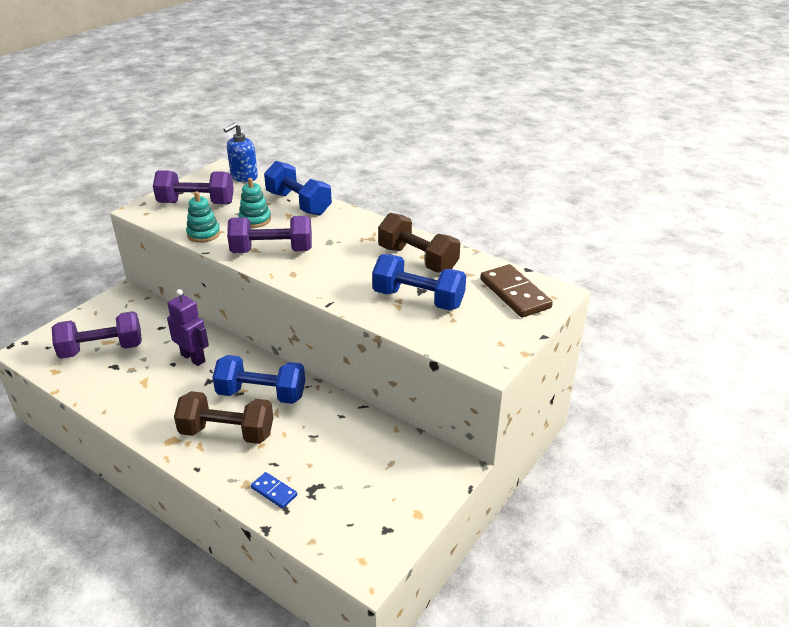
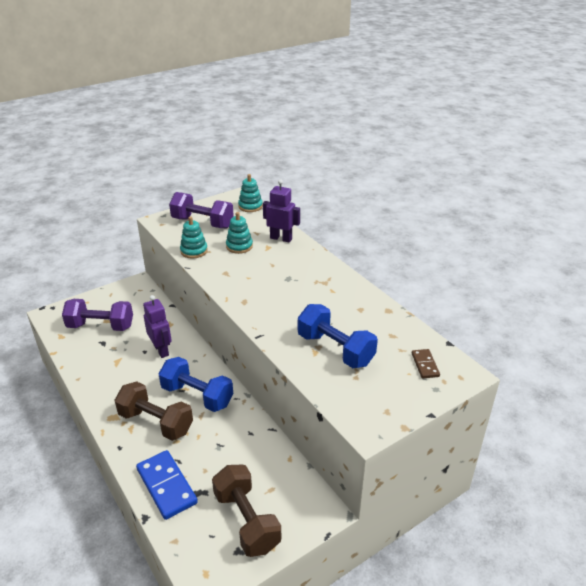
camera: 20 degrees right, 0 degrees up
(244, 177) = (250, 206): blue soap dispenser -> turquoise stacking toy
(272, 251) = (238, 277): purple dumbbell -> none
(274, 492) = (166, 486): blue domino -> blue domino, size x1.88
(298, 204) = (281, 238): blue dumbbell -> purple robot
(418, 259) = (354, 311): brown dumbbell -> brown dumbbell (247, 521)
(515, 293) = (425, 365): brown domino -> brown domino, size x0.53

